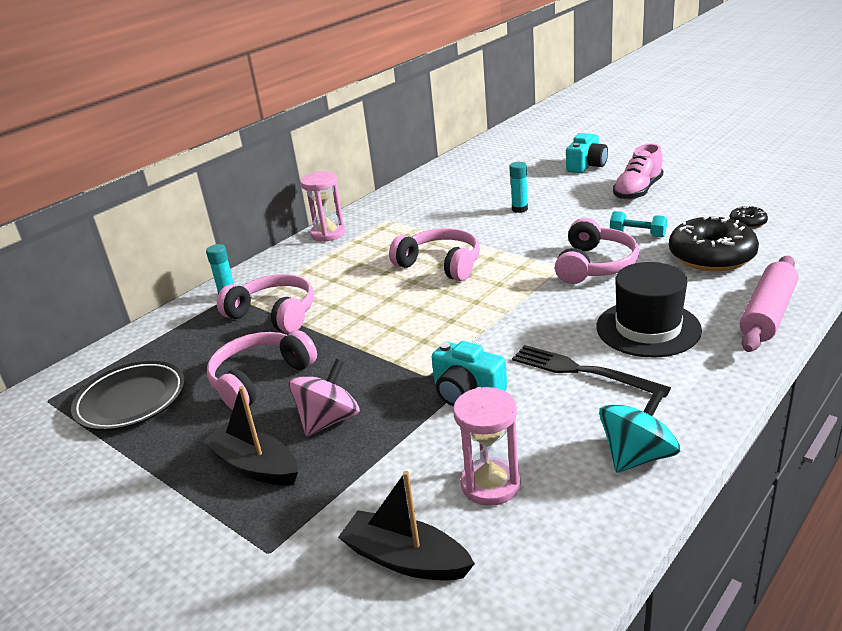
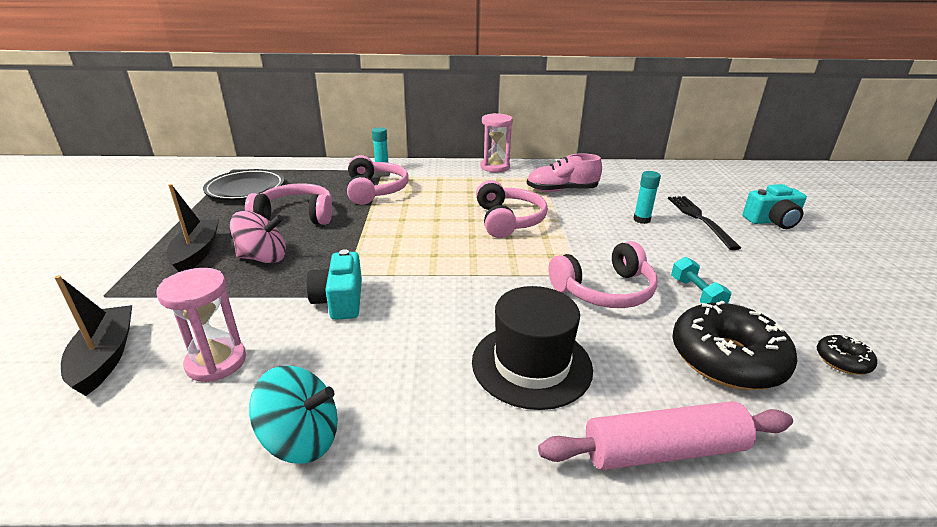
camera: 45 degrees right, 0 degrees up
(582, 371) = (419, 349): black fork -> black fork (700, 219)
(637, 191) = (777, 264): pink shoe -> pink shoe (562, 190)

